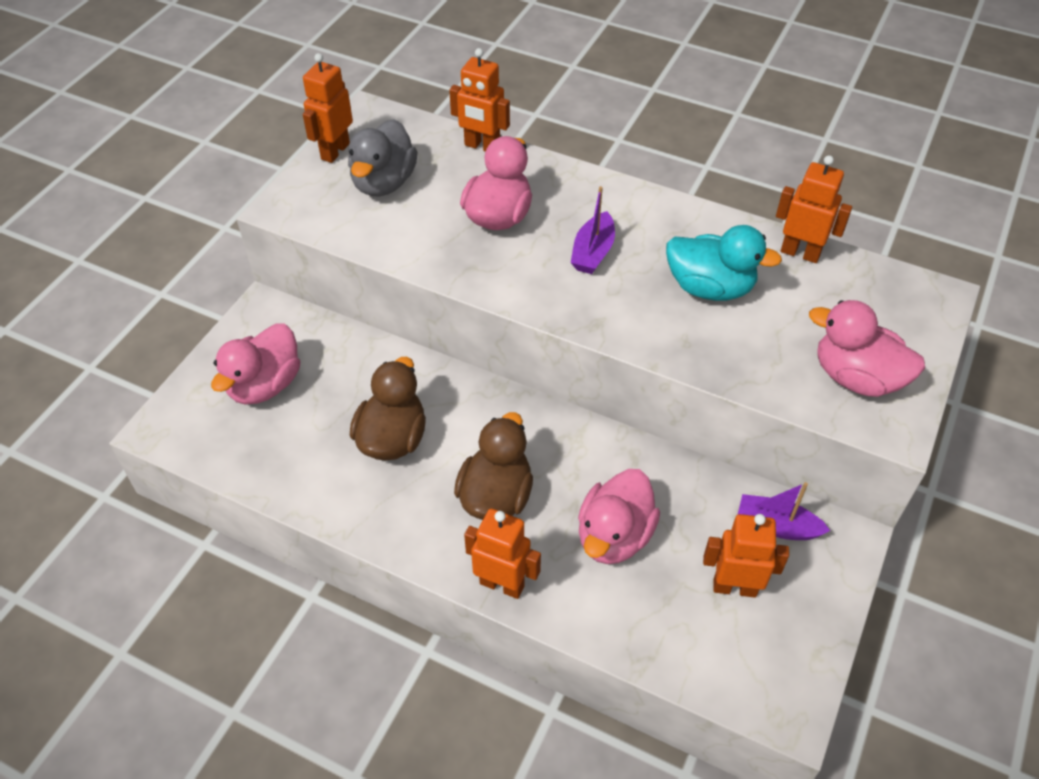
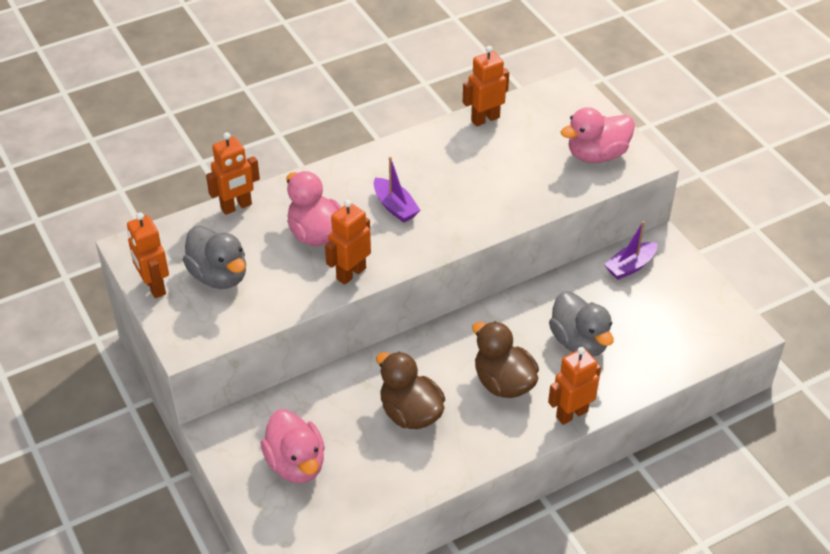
camera: 55 degrees left, 5 degrees down
(614, 536) = (579, 342): pink duck -> grey duck
(710, 288) = (475, 172): turquoise duck -> none
(734, 587) = (655, 308): orange robot -> orange robot (351, 273)

